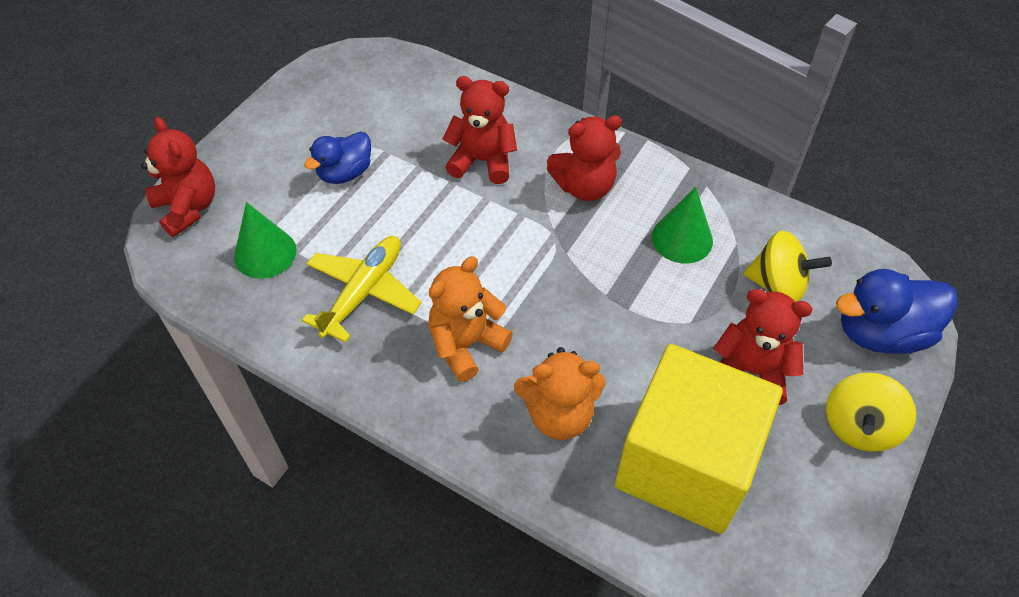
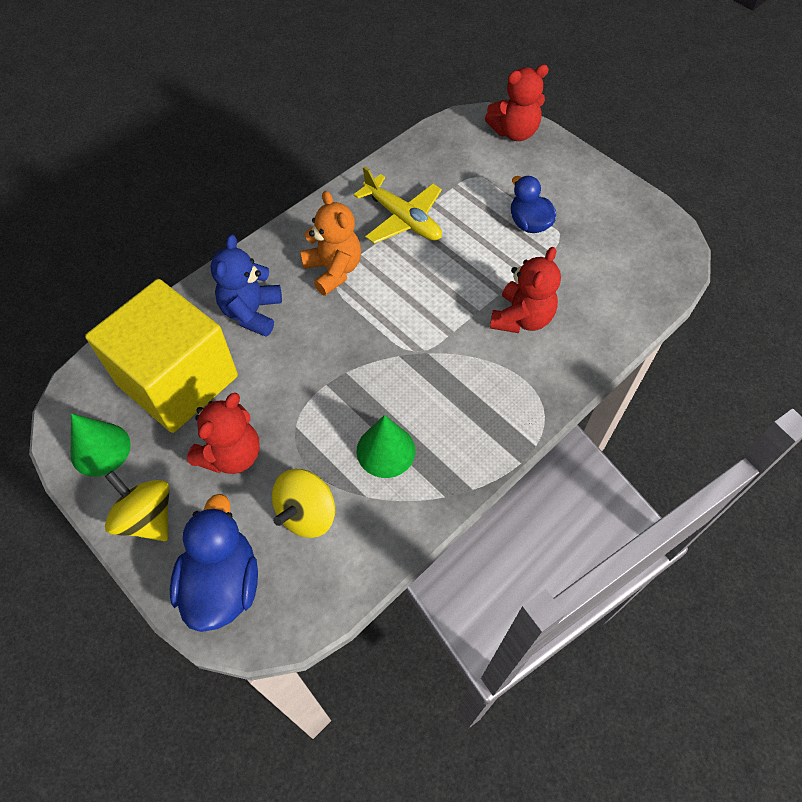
camera: 105 degrees right, 5 degrees up
(265, 253) = (457, 169): green cone -> green cone (100, 449)
(559, 415) = (252, 312): orange teddy bear -> blue teddy bear
(584, 187) = (470, 389): red teddy bear -> none

